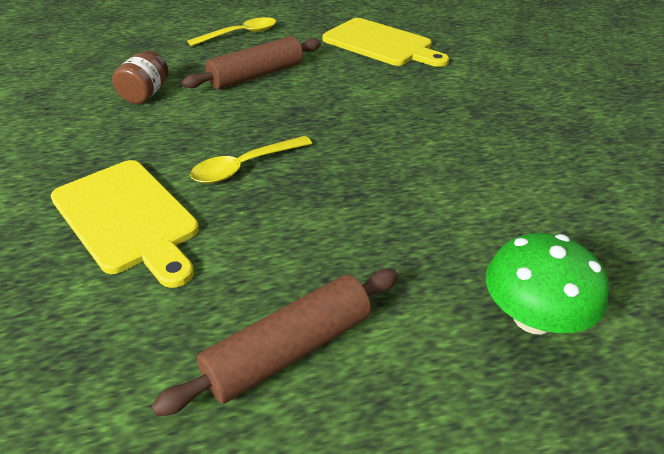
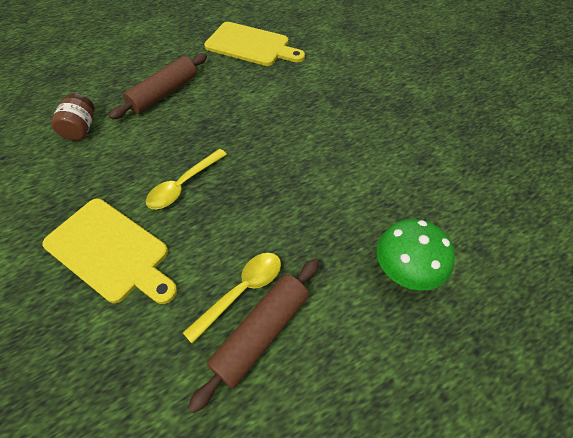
camera: 15 degrees left, 15 degrees up
(240, 34) = (137, 52): yellow spoon -> yellow spoon (241, 291)

